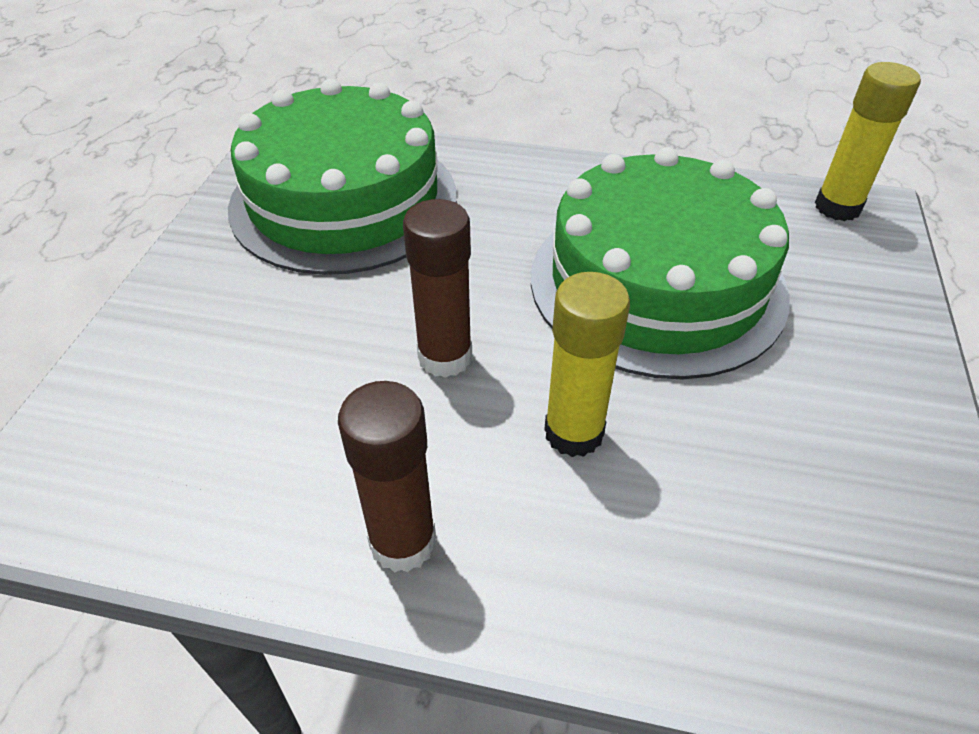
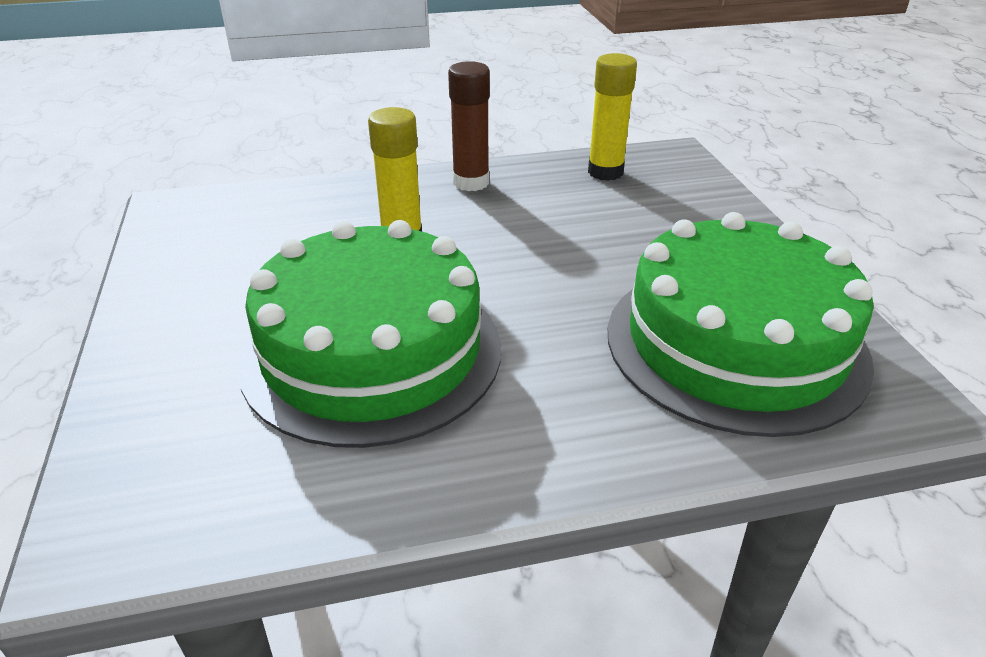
camera: 155 degrees right, 10 degrees down
(445, 357) = (516, 254): brown glue stick -> none
(837, 207) = (147, 526): yellow glue stick -> yellow glue stick (605, 172)

